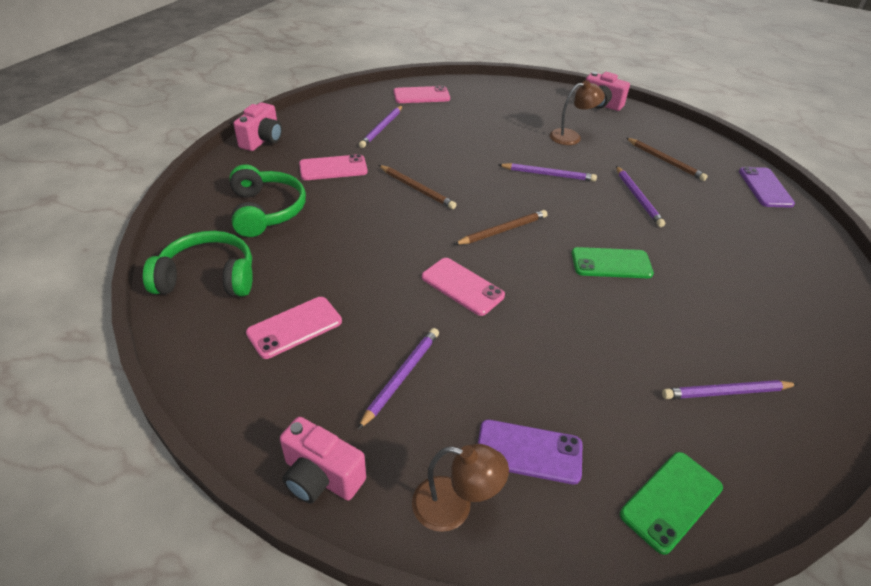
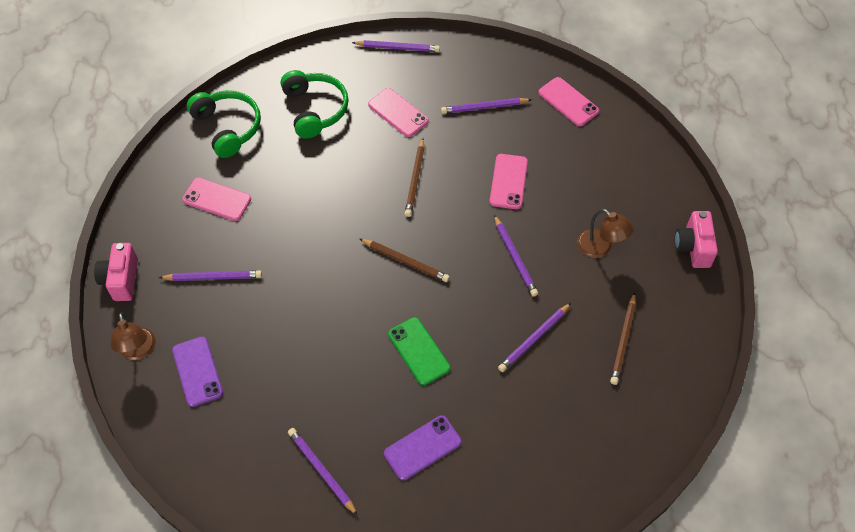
camera: 60 degrees right, 15 degrees up
(262, 140) = (397, 48): pink camera -> purple pencil
(266, 210) = (315, 109): green headphones -> green headphones turned 60 degrees counterclockwise
(462, 286) = (319, 267): pink phone -> pink phone (508, 182)
(671, 501) = (206, 461): green phone -> none
(765, 187) = (647, 441): purple phone -> purple phone (422, 447)

